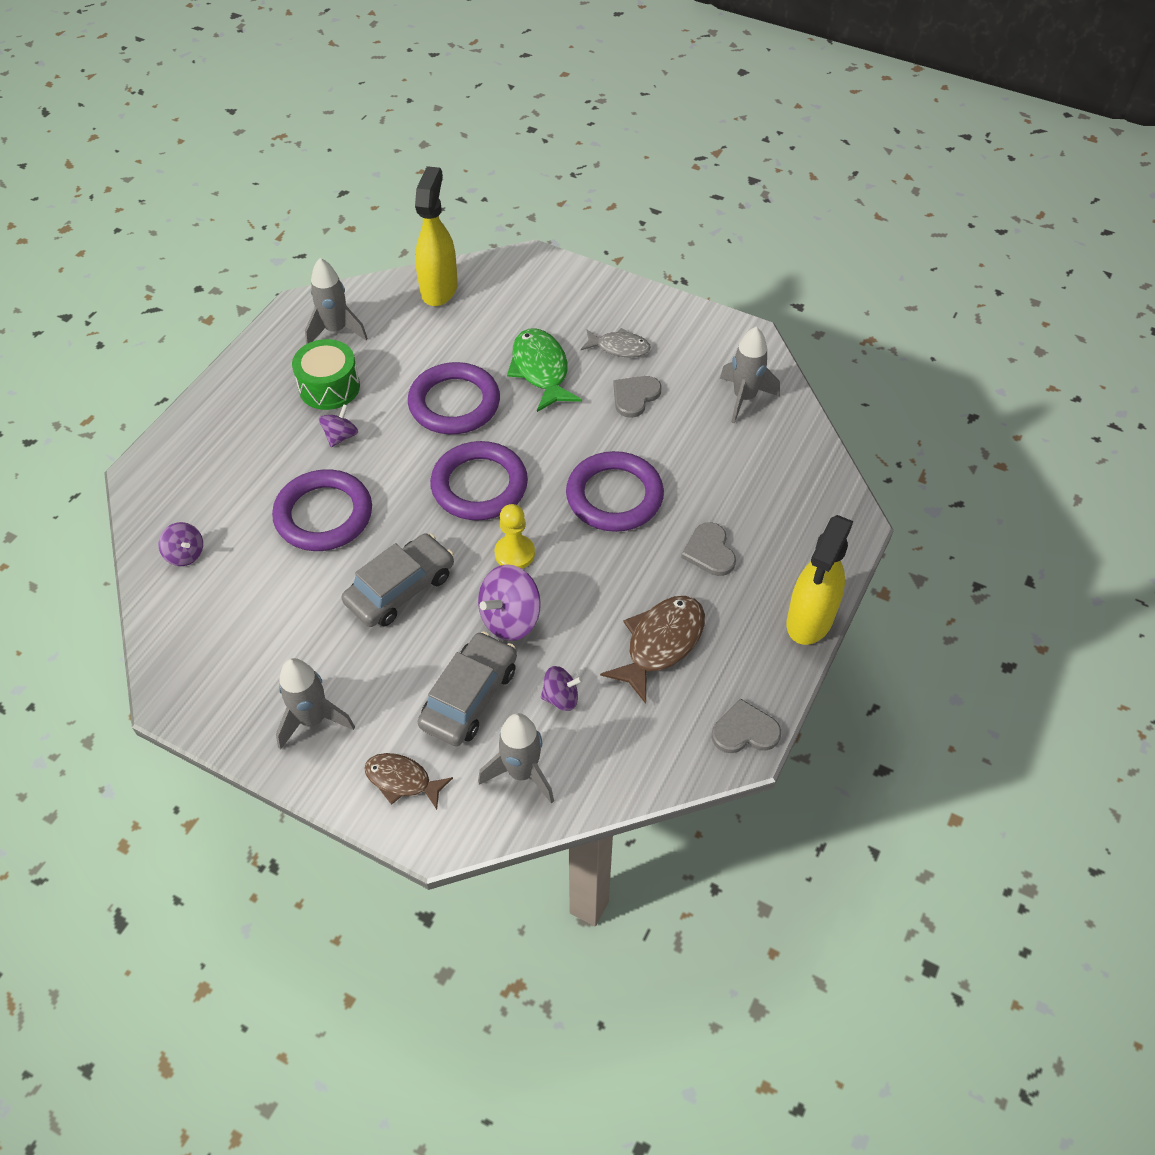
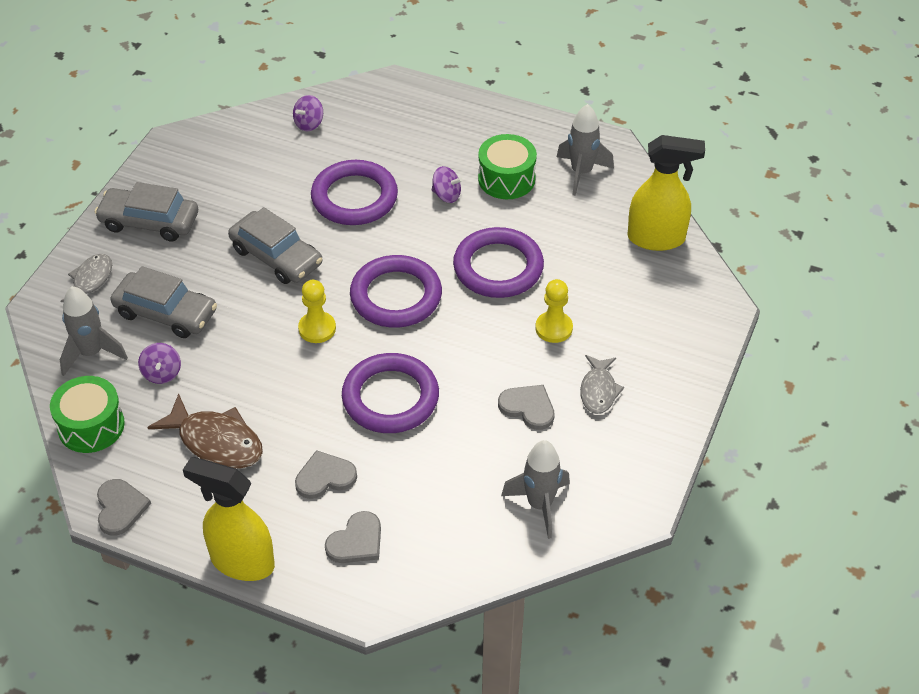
camera: 85 degrees right, 5 degrees down
(313, 720) = (149, 222): grey rocket -> grey car
(402, 780) = (91, 281): brown fish -> grey fish
(510, 619) = (244, 332): purple spinning top -> none
(541, 370) = (553, 328): green fish -> yellow pawn
(631, 766) = (91, 426): none -> green drum
(784, 529) = (356, 541): none -> grey heart

